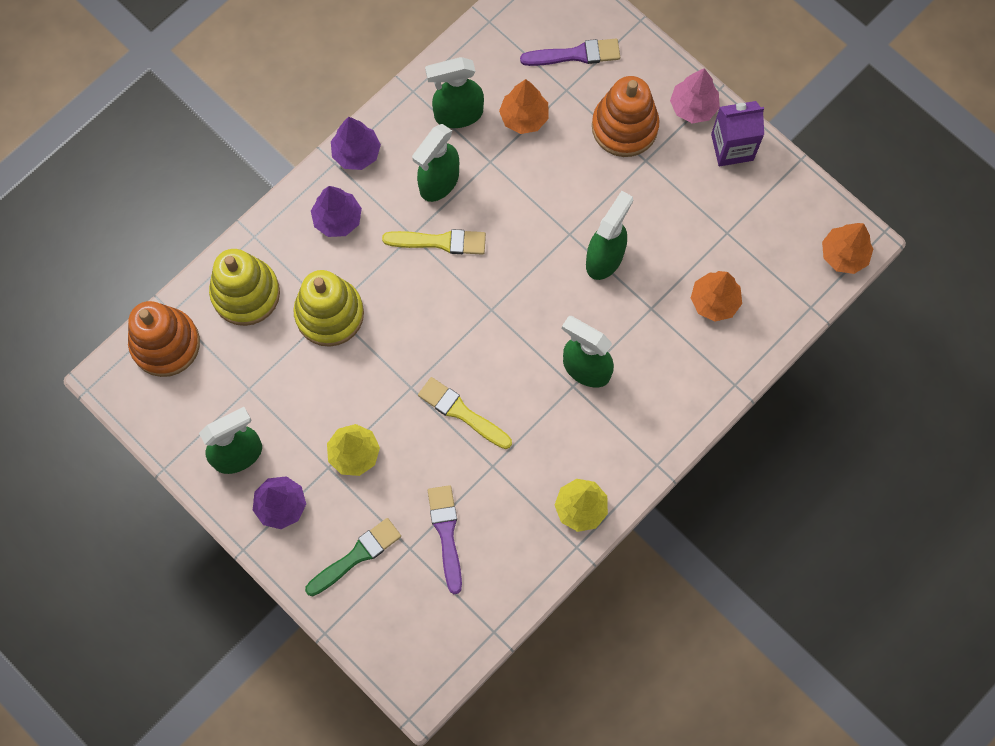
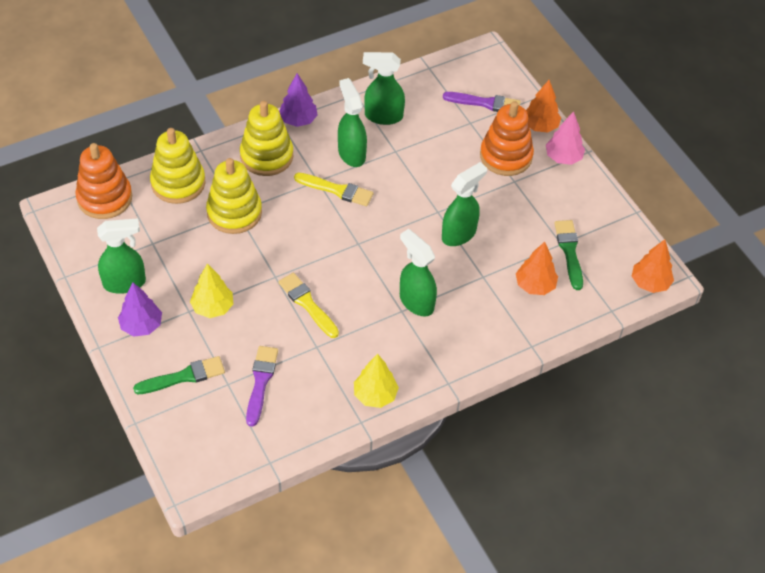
camera: 15 degrees right, 20 degrees down
(337, 219) = (266, 156): purple tree -> yellow stacking toy
(438, 182) = (351, 153): green spray bottle -> green spray bottle turned 105 degrees clockwise
(524, 117) = (431, 131): orange tree -> orange tree (540, 126)
(732, 147) = (584, 190): purple carton -> none
(739, 241) = (569, 251): none -> green brush

